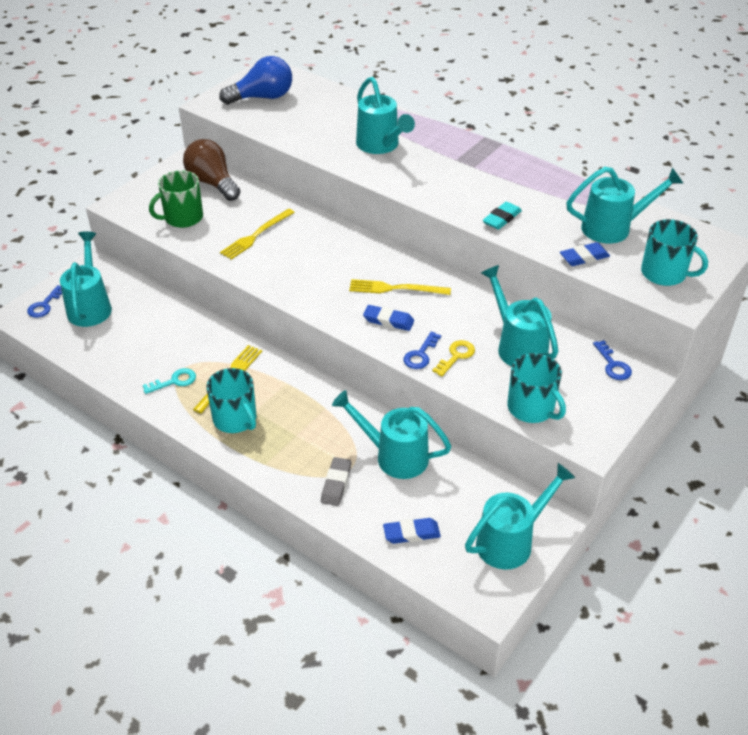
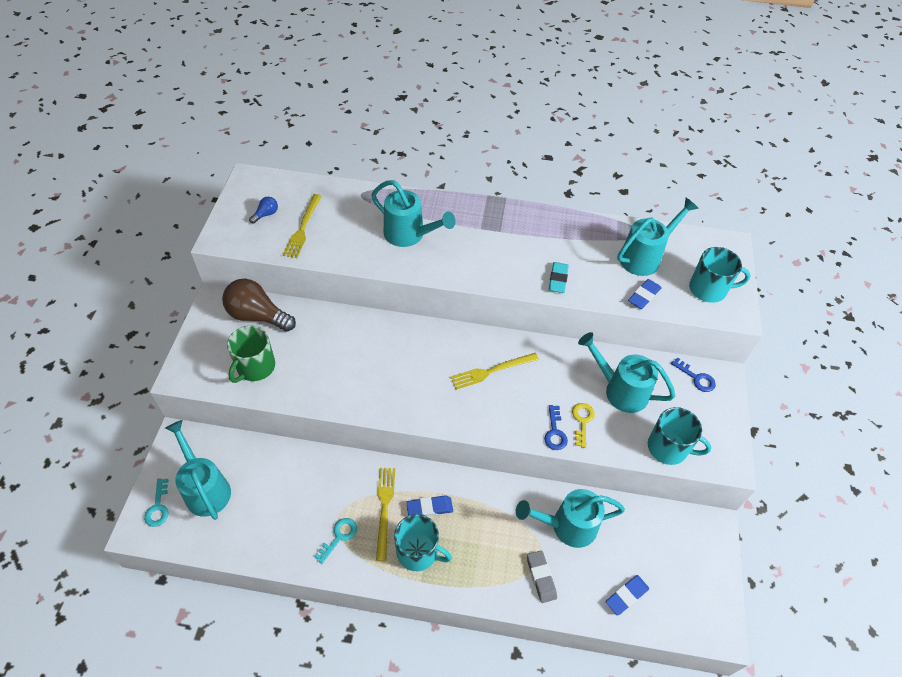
camera: 30 degrees left, 10 degrees up
(44, 305) = (158, 507): blue key -> turquoise key
(256, 235) = (337, 361): yellow fork -> yellow fork (303, 228)
(262, 97) = (266, 214): blue light bulb -> blue light bulb, size x0.45
(388, 321) = (507, 407): blue eraser -> blue eraser (429, 508)
(511, 541) = (699, 564): turquoise watering can -> none

